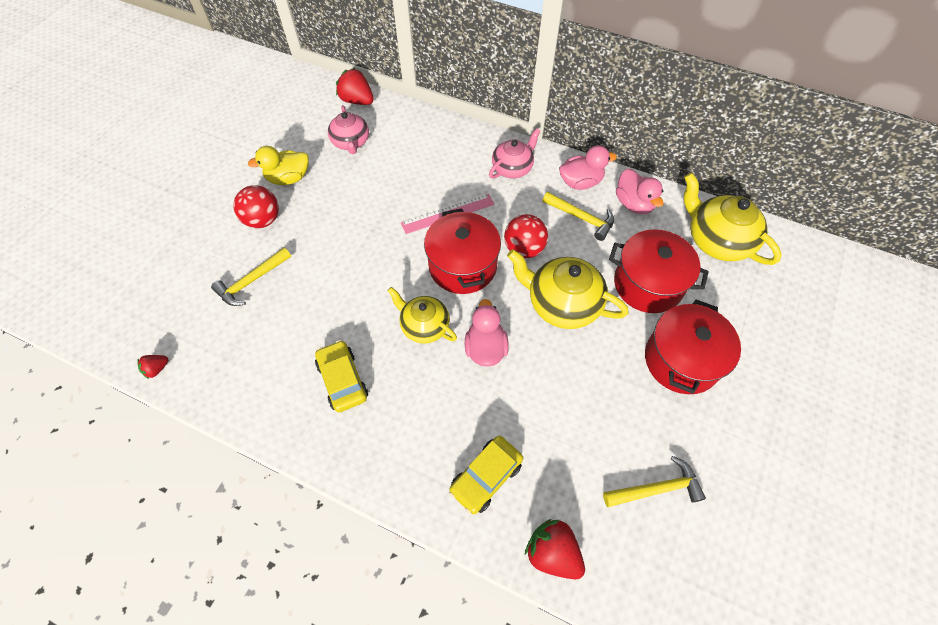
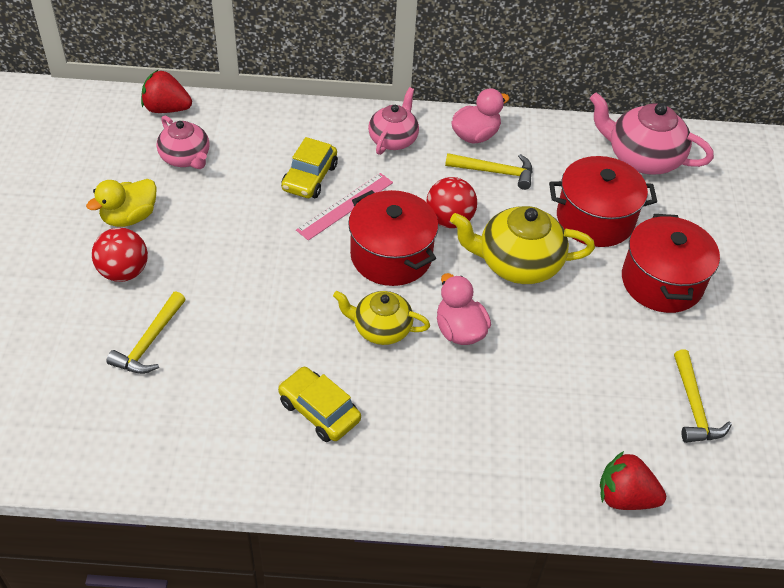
camera: 25 degrees left, 10 degrees down
(157, 369) = (86, 471): red strawberry -> none
(486, 477) = (524, 452): yellow car -> yellow car (310, 177)
(634, 204) = (542, 143): pink duck -> none
(656, 488) = (694, 406): yellow hammer -> yellow hammer turned 120 degrees clockwise
(717, 240) = (642, 158): yellow teapot -> pink teapot

